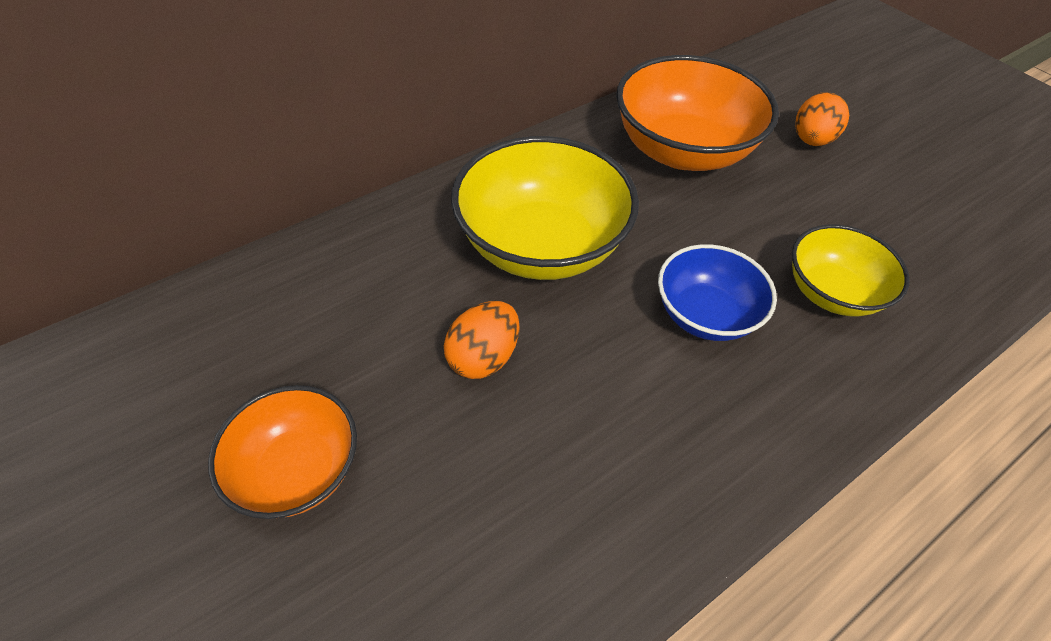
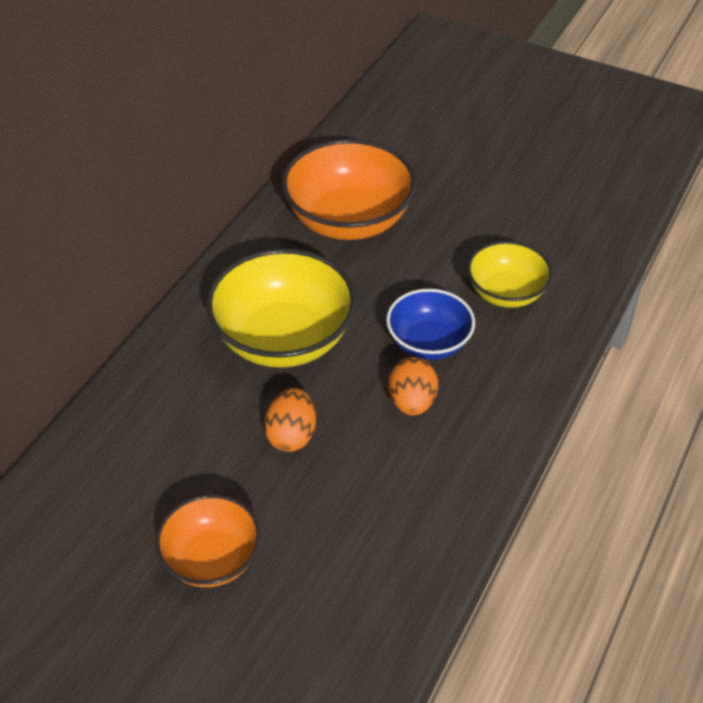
camera: 25 degrees left, 5 degrees down
(811, 140) = (442, 175): orange egg -> orange egg (412, 402)

